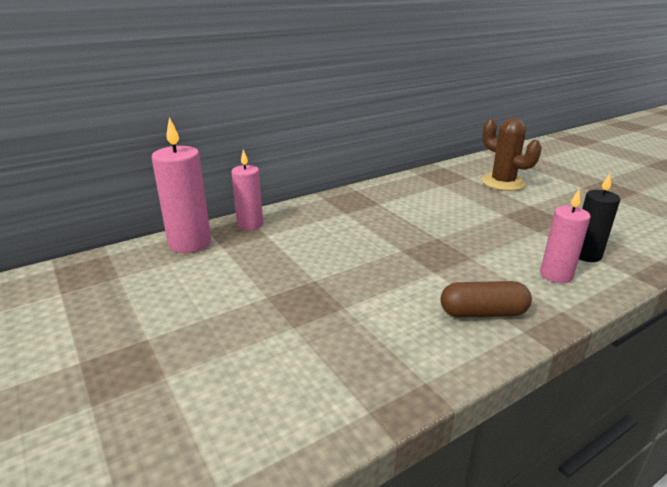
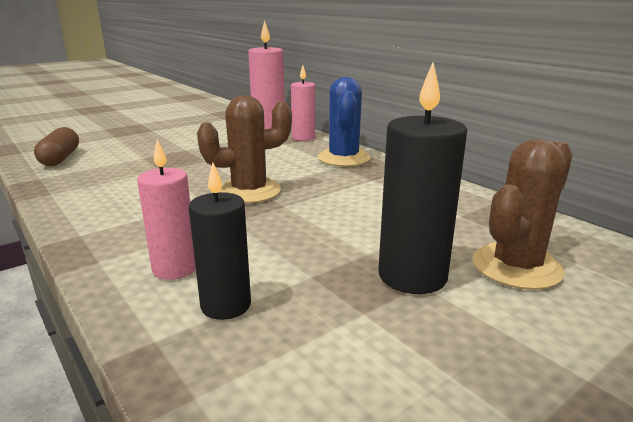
camera: 85 degrees right, 5 degrees down
(326, 209) = (344, 158): none -> blue cactus
(410, 251) = (249, 191): none -> brown cactus
(483, 313) = (120, 218): brown capsule -> brown capsule (60, 158)
(525, 206) = (412, 276): none -> black candle

